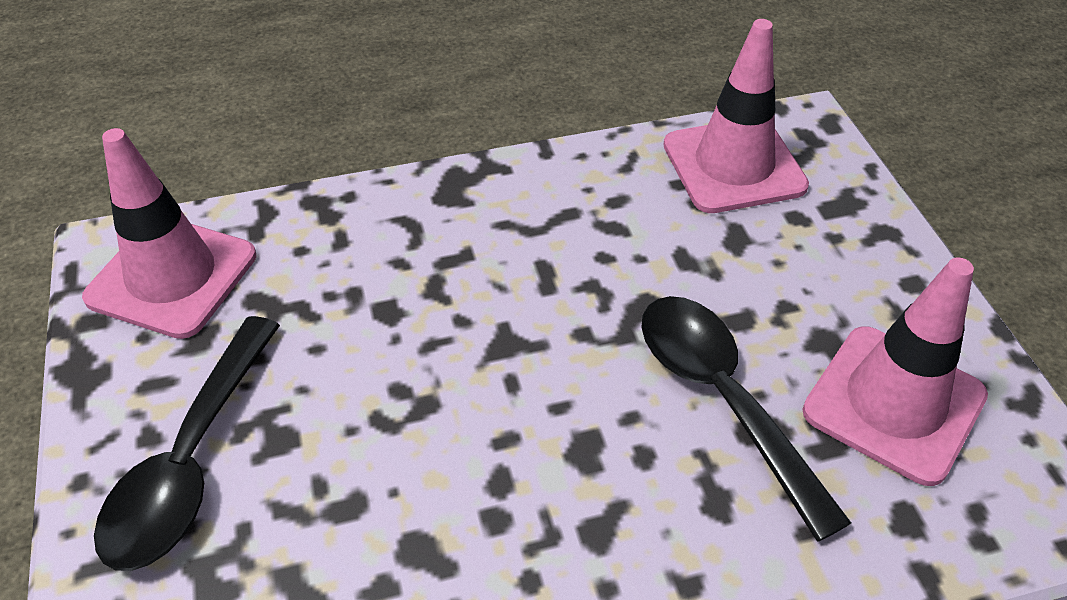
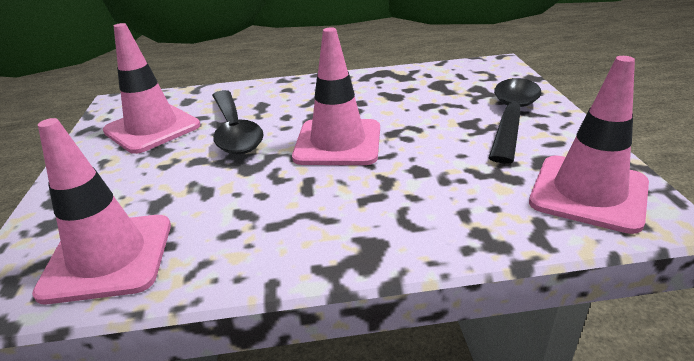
camera: 170 degrees left, 15 degrees down
(519, 370) = (338, 143): none -> pink traffic cone

